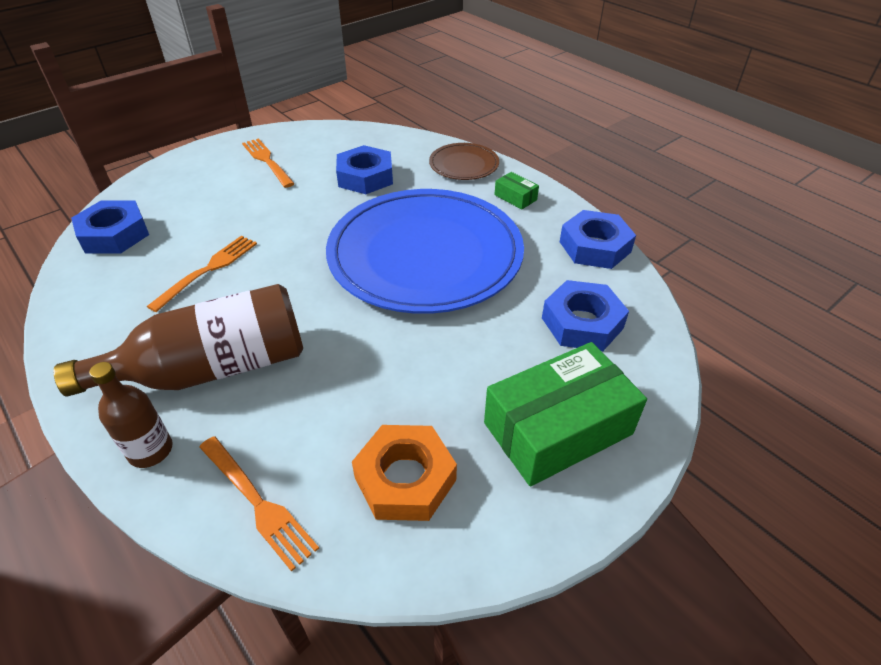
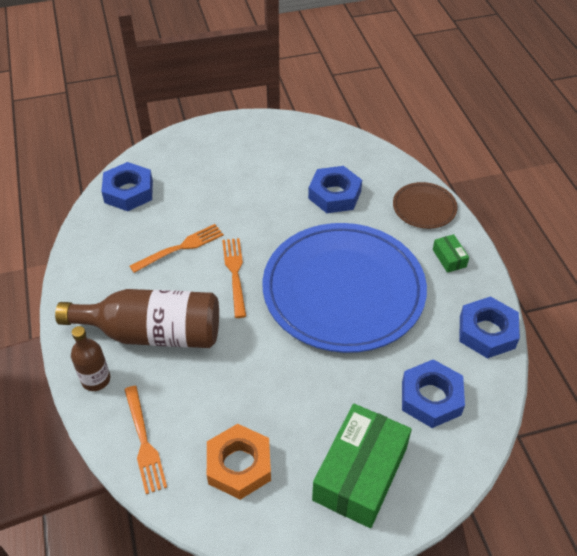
camera: 25 degrees right, 5 degrees up
(267, 161) = (264, 152): orange fork -> orange fork (235, 274)
(558, 428) = (360, 474): green box -> green box turned 60 degrees counterclockwise

